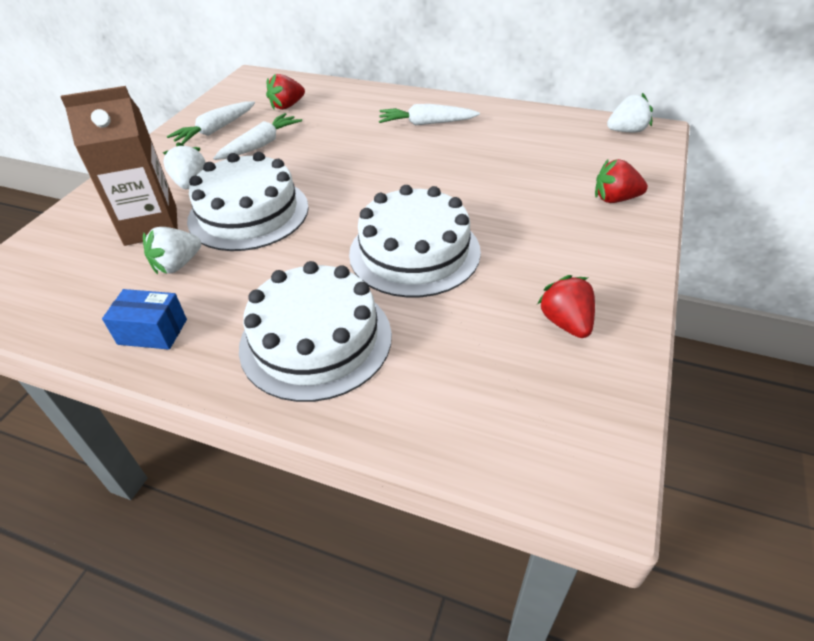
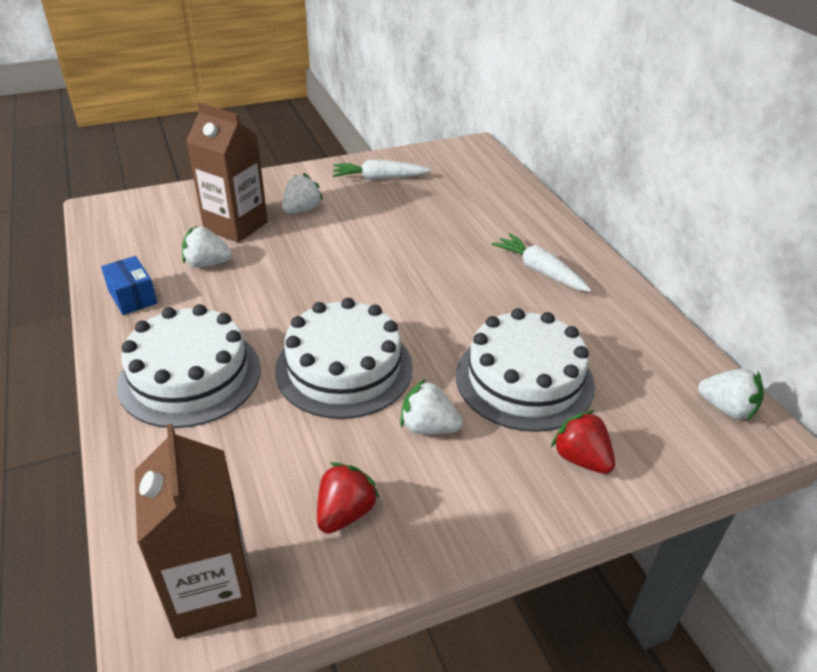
camera: 45 degrees right, 5 degrees down
(248, 213) = (297, 257): white cake -> white cake (524, 379)
(260, 145) = (388, 209): white carrot -> none
(287, 106) = (458, 187): red strawberry -> none
(522, 243) = (428, 427): none -> white strawberry
(583, 433) = (212, 593): none -> brown carton

